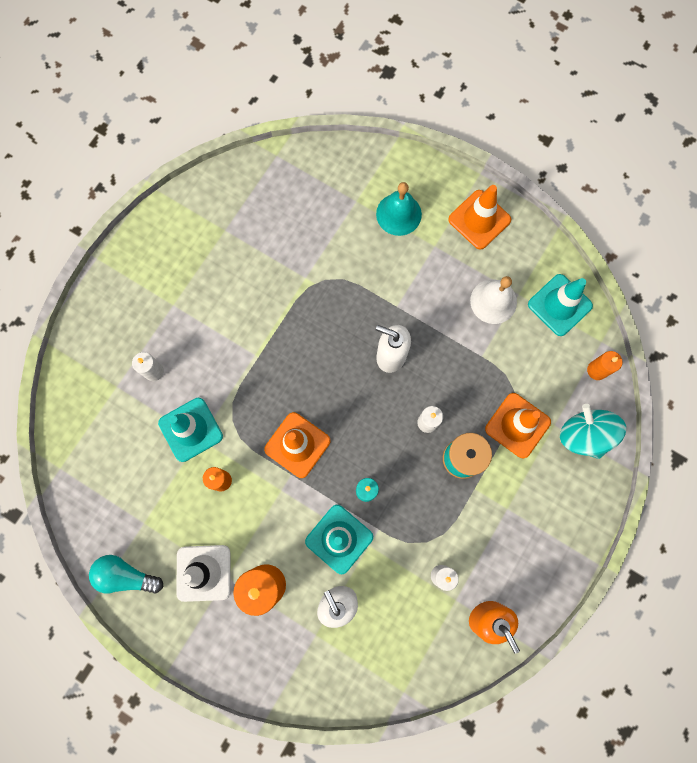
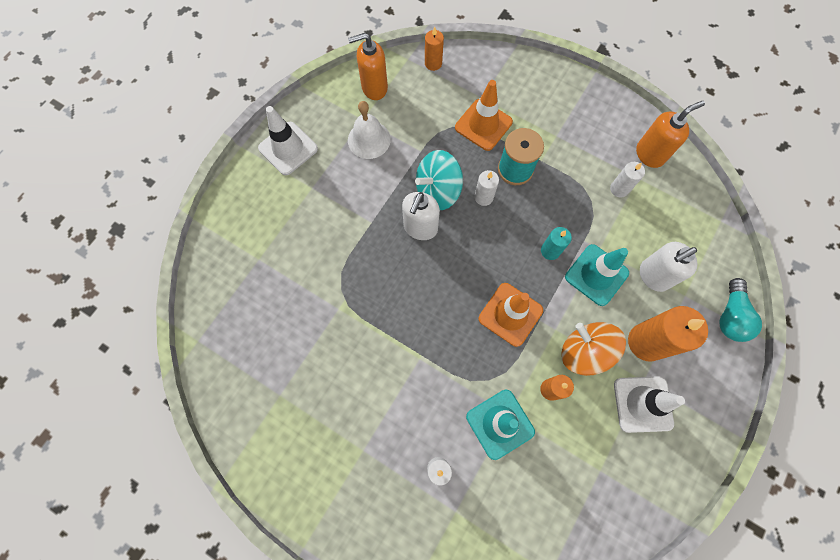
camera: 90 degrees left, 5 degrees down
(126, 575) = (655, 487): turquoise light bulb -> turquoise light bulb (730, 316)
(257, 518) = (584, 351): none -> orange spinning top
(398, 214) = (276, 219): turquoise bell -> none
(479, 220) = (288, 148): orange traffic cone -> white traffic cone
(559, 305) = (374, 88): turquoise traffic cone -> orange soap dispenser
(584, 435) = (489, 76): turquoise spinning top -> turquoise spinning top (438, 191)

